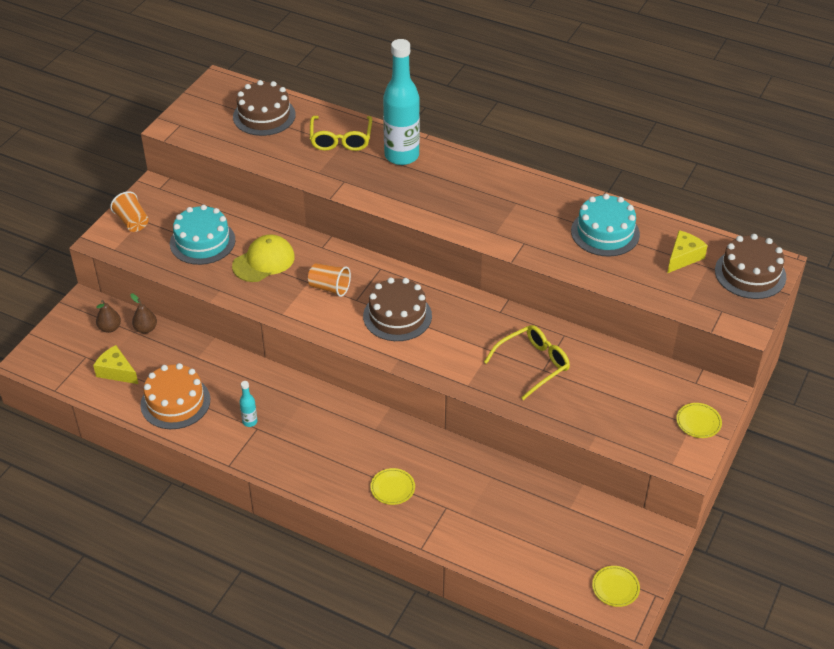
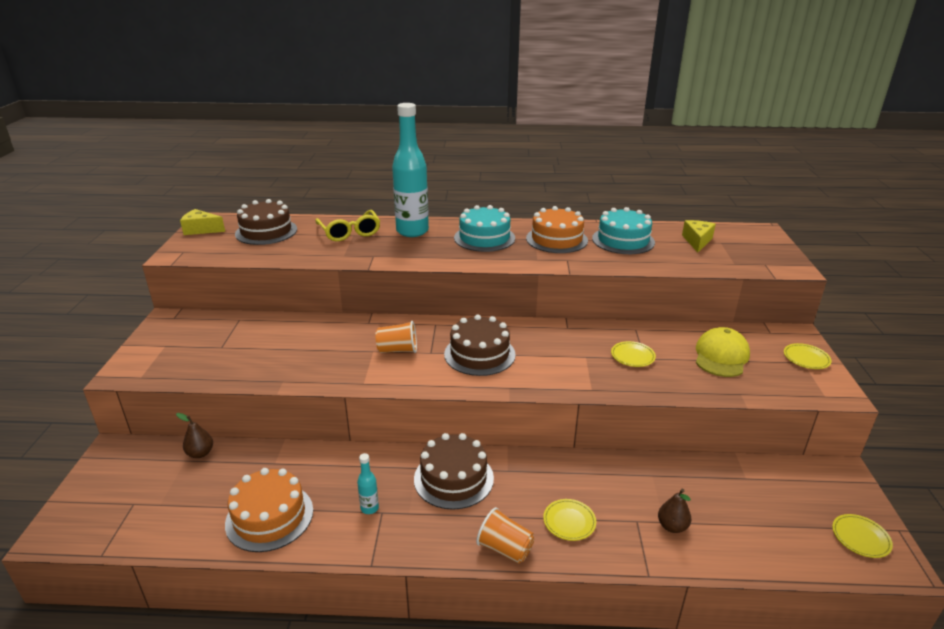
camera: 25 degrees left, 15 degrees down
(110, 328) = (155, 465): brown pear -> brown pear (672, 526)
(116, 372) = (180, 507): yellow cheese -> yellow cheese (201, 229)
(132, 222) = (154, 349): orange cup -> orange cup (505, 549)
(202, 242) = (242, 347): turquoise cake -> turquoise cake (484, 238)
(264, 261) = (317, 346): yellow cap -> yellow cap (721, 356)
(533, 364) = (632, 356): yellow glasses -> yellow plate
(537, 210) = (556, 239): none -> orange cake
(750, 273) = (754, 239): brown cake -> brown cake (453, 478)

